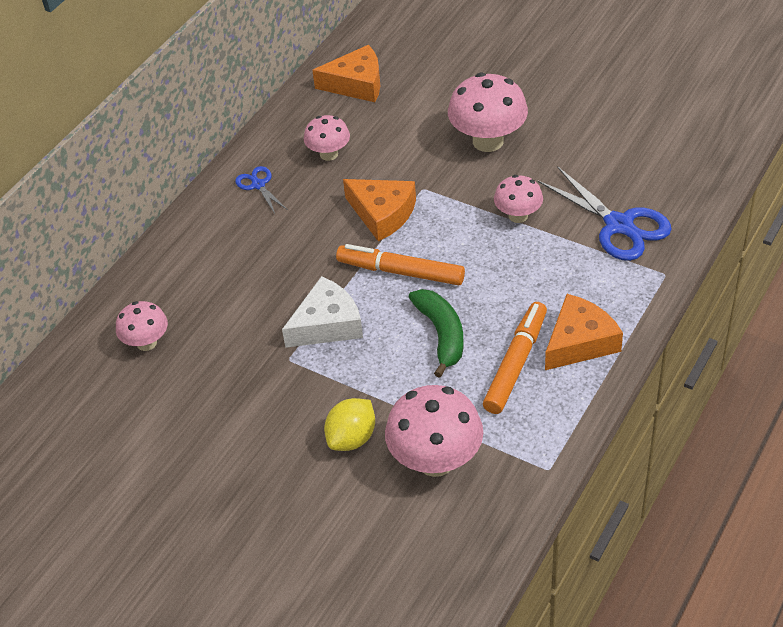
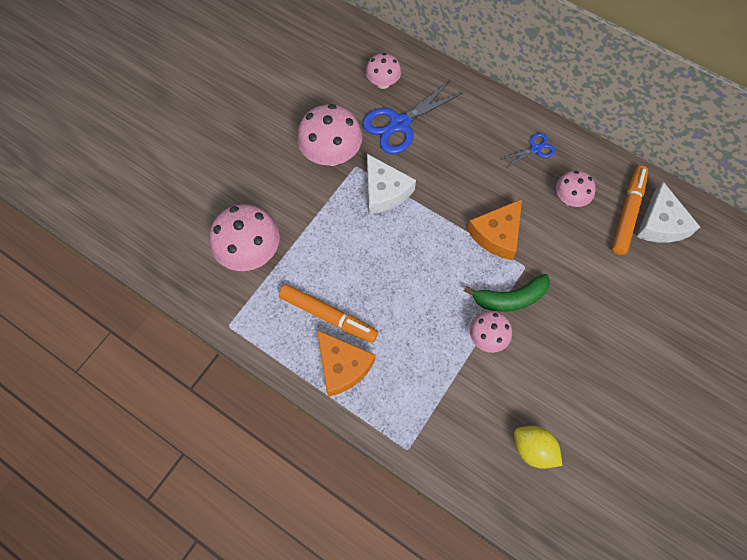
camera: 90 degrees right, 20 degrees up
(352, 438) = (280, 202): yellow lemon -> yellow lemon (533, 449)
(356, 84) = (660, 223): orange cheese -> white cheese
(401, 272) = (432, 243): orange marker -> orange marker (627, 213)
(441, 334) = (364, 266): green banana -> green banana (510, 298)
(488, 141) = (583, 324): pink mushroom -> pink mushroom (331, 155)
(619, 225) = (469, 420): blue scissors -> blue scissors (400, 124)

